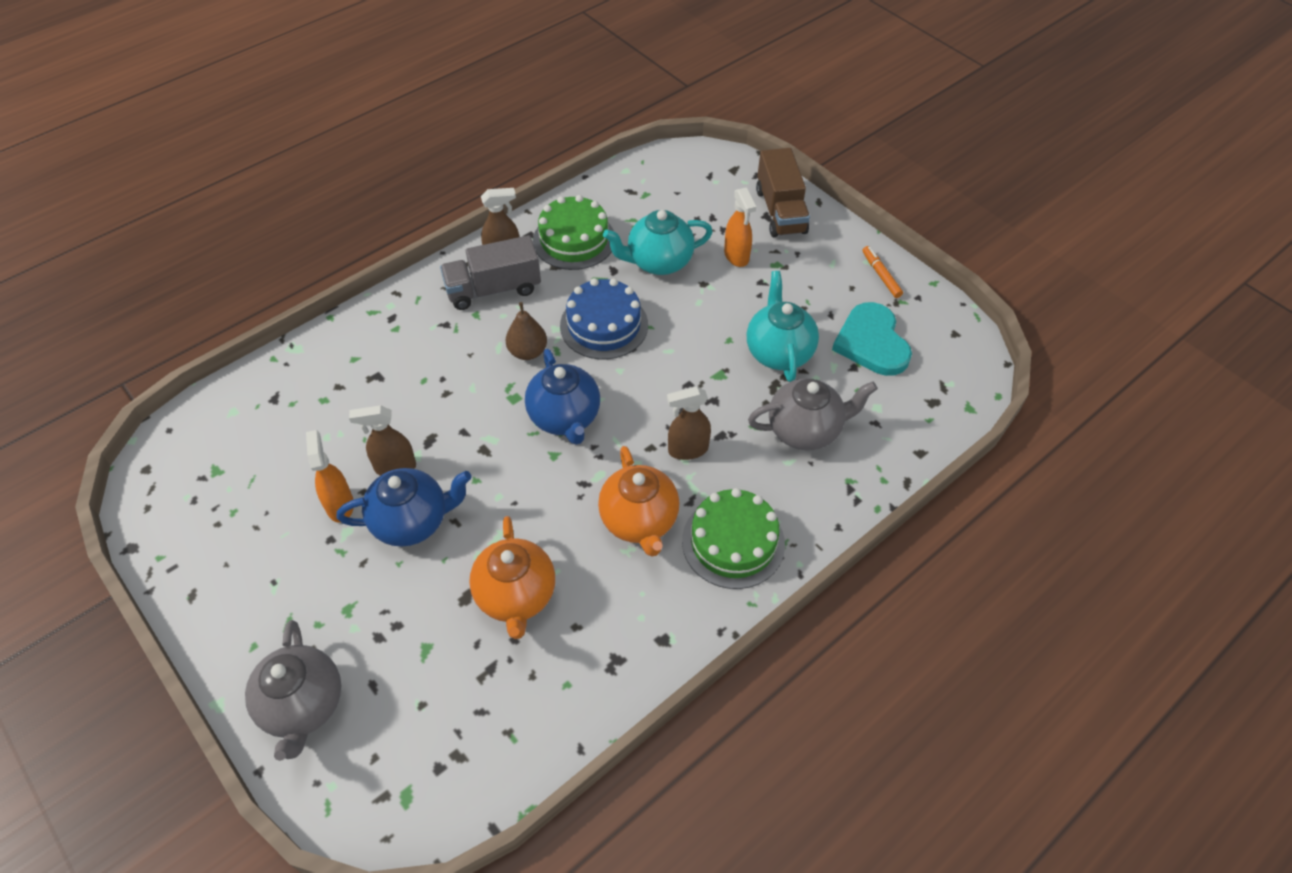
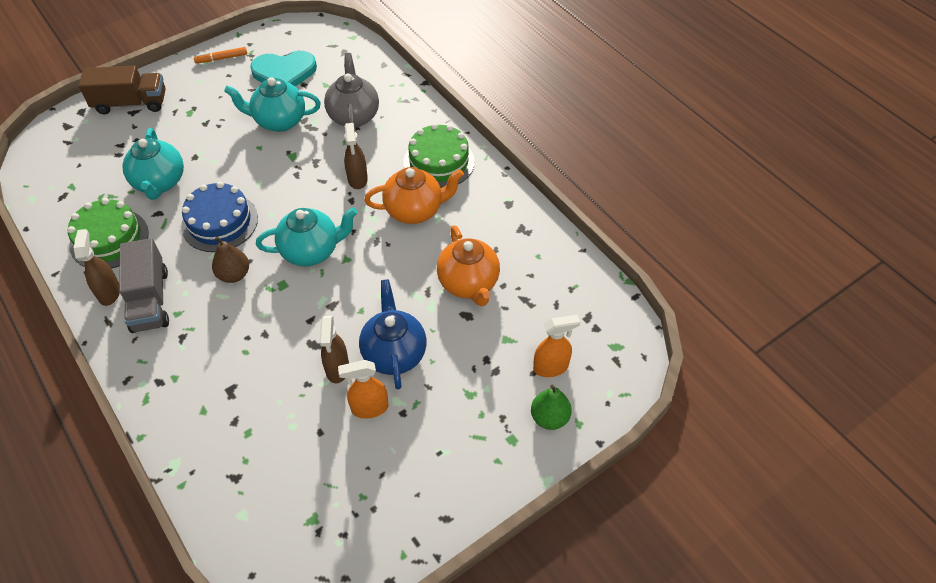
camera: 85 degrees left, 0 degrees up
(303, 706) = (549, 417): grey teapot -> green pear
(516, 596) = (469, 284): orange teapot -> orange teapot turned 75 degrees clockwise
(565, 418) = (311, 251): blue teapot -> turquoise teapot
(736, 256) = (171, 134): orange spray bottle -> orange spray bottle (551, 367)

